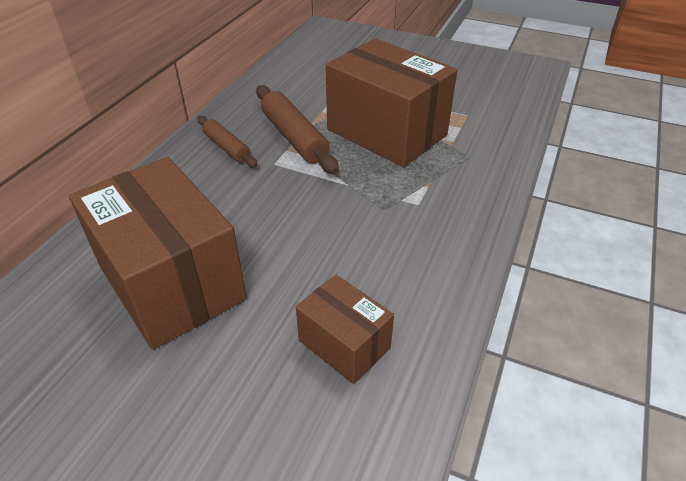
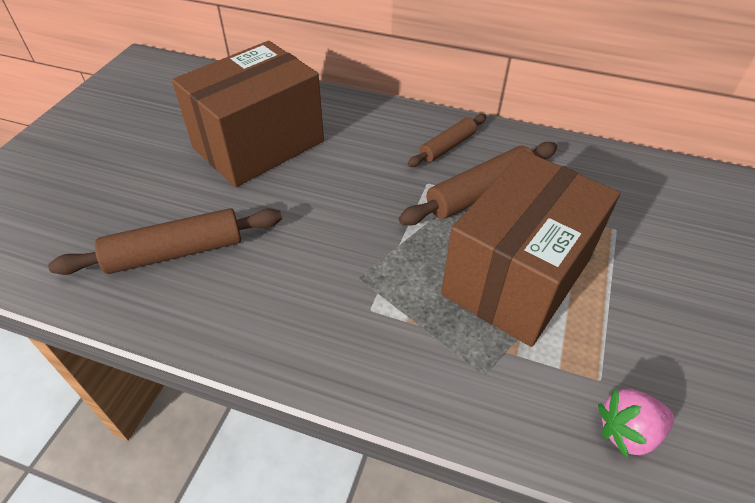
camera: 85 degrees right, 5 degrees up
(344, 344) = (176, 252): brown box -> brown rolling pin
(500, 112) = (627, 432): none -> pink strawberry

